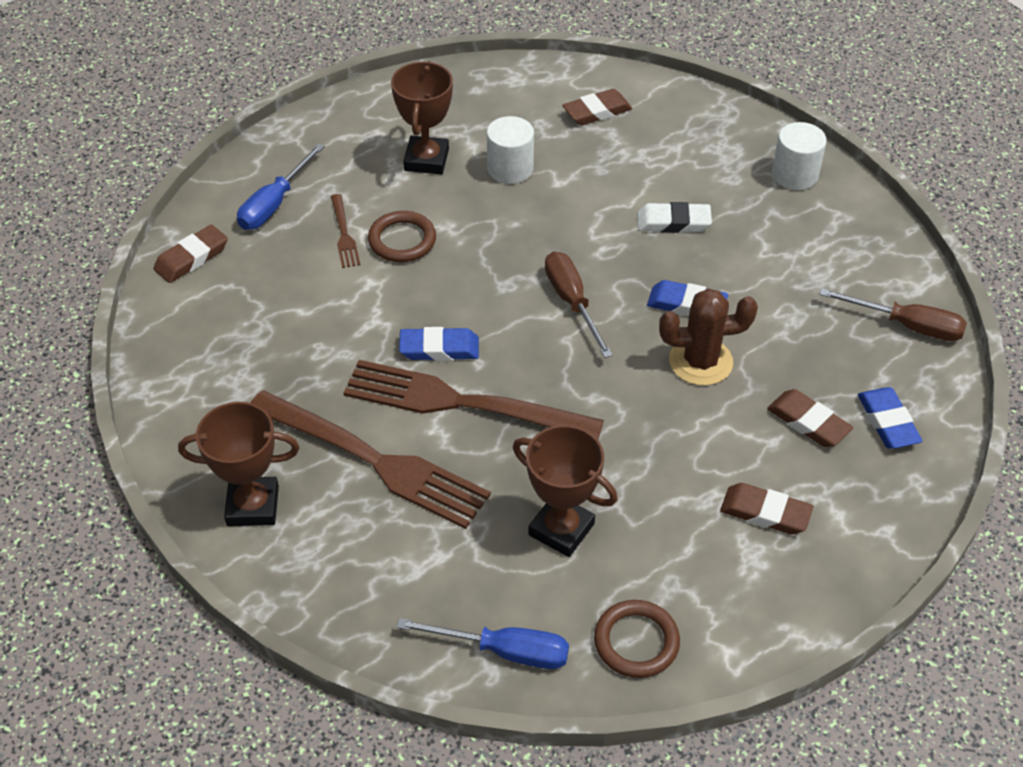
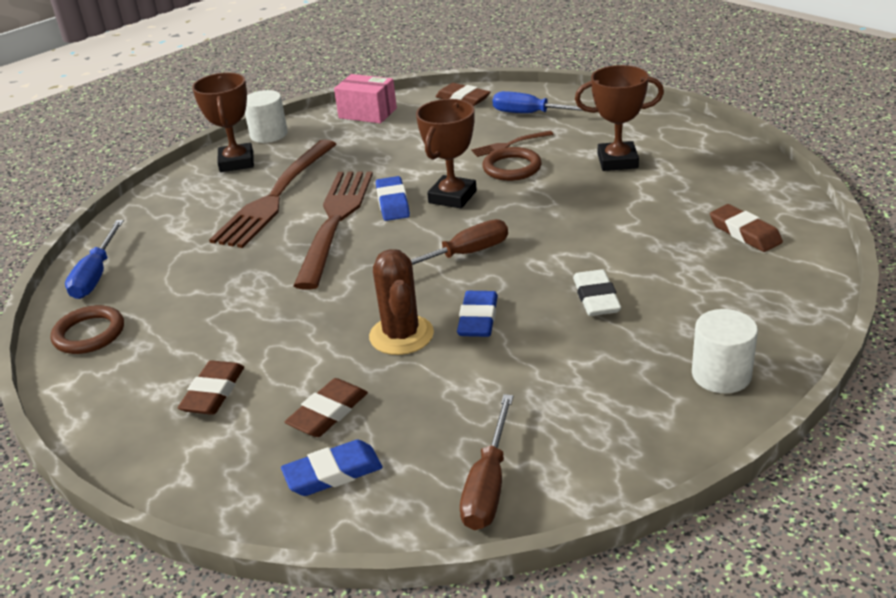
camera: 85 degrees right, 15 degrees down
(176, 356) = (367, 113): none -> pink box
(510, 169) = (628, 200): white cylinder -> white cylinder (269, 134)
(561, 529) = (205, 284): brown trophy -> brown trophy (452, 197)

